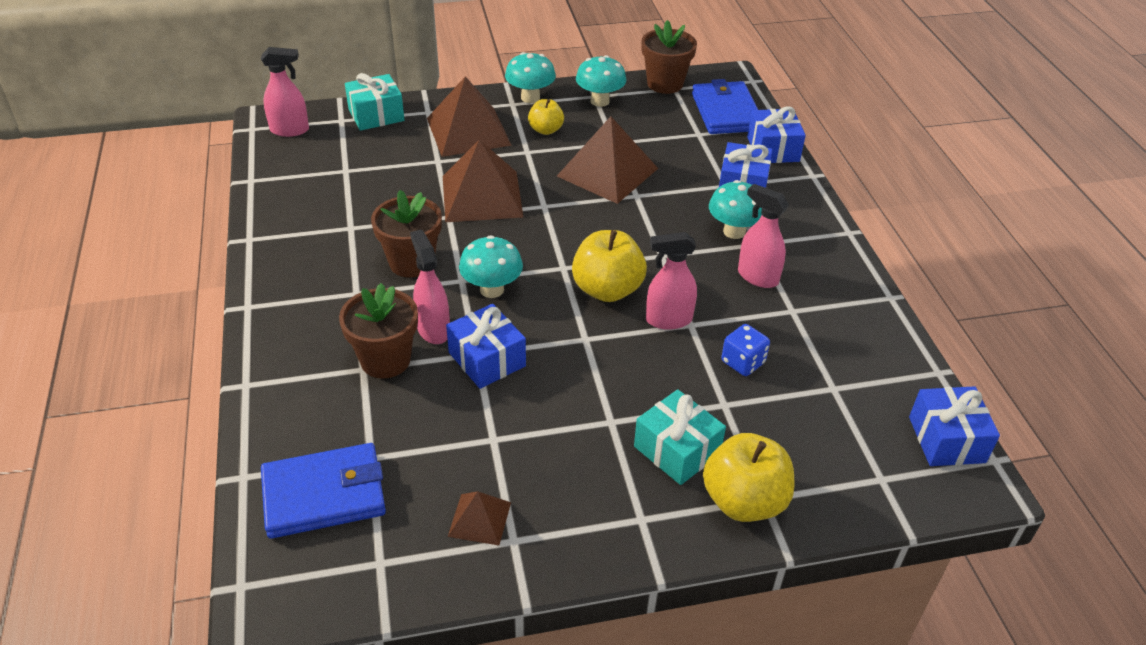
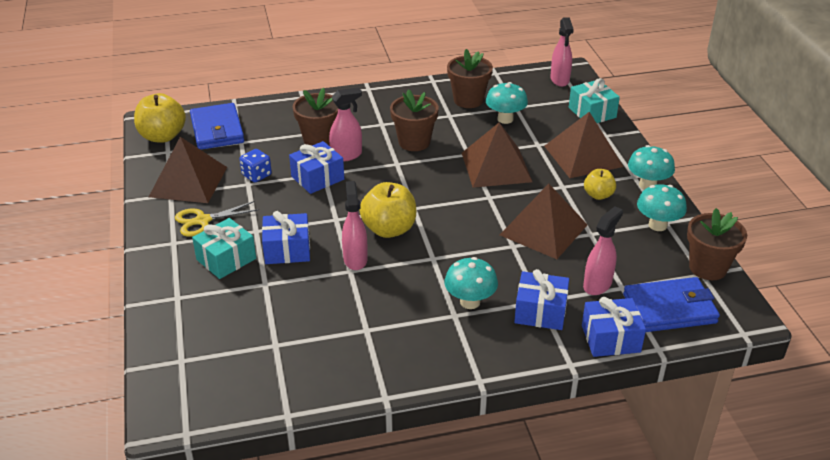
camera: 90 degrees right, 5 degrees down
(315, 208) = (468, 100): none -> brown flower pot
(479, 519) = (188, 181): brown pyramid -> brown pyramid, size x2.00
(492, 289) = (387, 176): turquoise mushroom -> turquoise mushroom (505, 119)
(587, 487) = (203, 220): none -> yellow scissors
(743, 362) = (307, 296): blue dice -> blue dice (256, 175)
(744, 501) = (177, 288): yellow apple -> yellow apple (162, 136)
(757, 277) = (409, 312): pink spray bottle -> pink spray bottle (597, 285)
(946, 439) = (212, 406): blue gift -> blue gift (287, 250)

